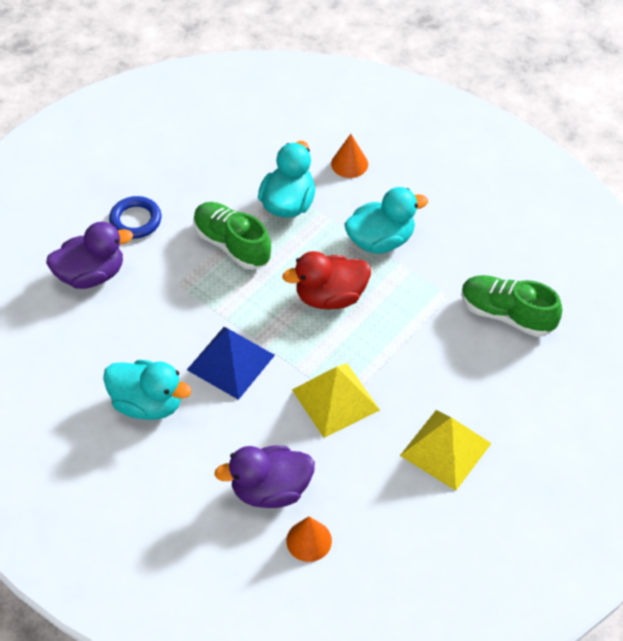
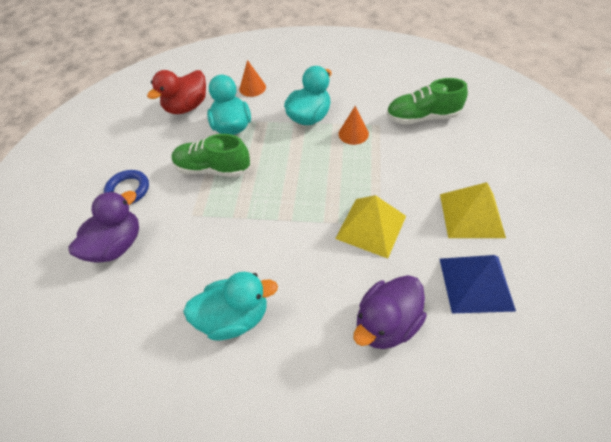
camera: 30 degrees left, 0 degrees up
(230, 362) = (275, 246): blue pyramid -> blue pyramid (475, 283)
(309, 540) = (451, 345): orange cone -> orange cone (353, 134)
(330, 297) = (307, 165): red duck -> red duck (187, 107)

